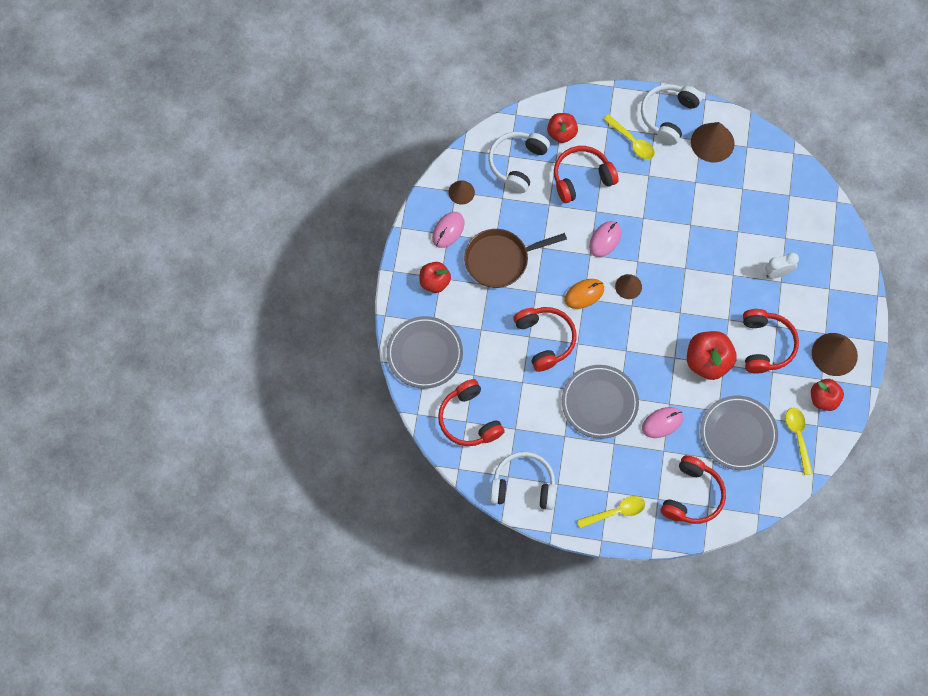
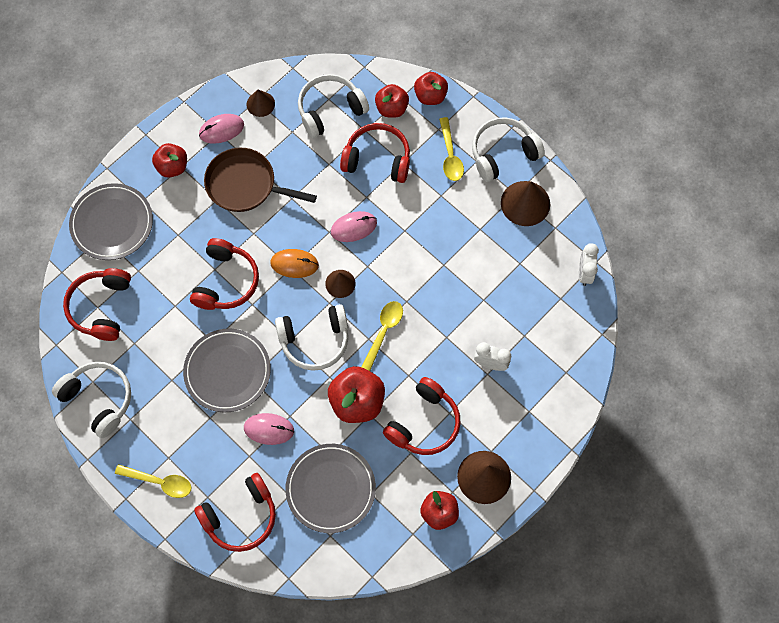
camera: 35 degrees right, 0 degrees up
(582, 106) = (430, 96): none -> red apple
(643, 339) = (314, 340): none -> white headphones
(792, 166) = (584, 273): none -> white clock
(798, 437) = (385, 532): yellow spoon -> yellow spoon (384, 332)

